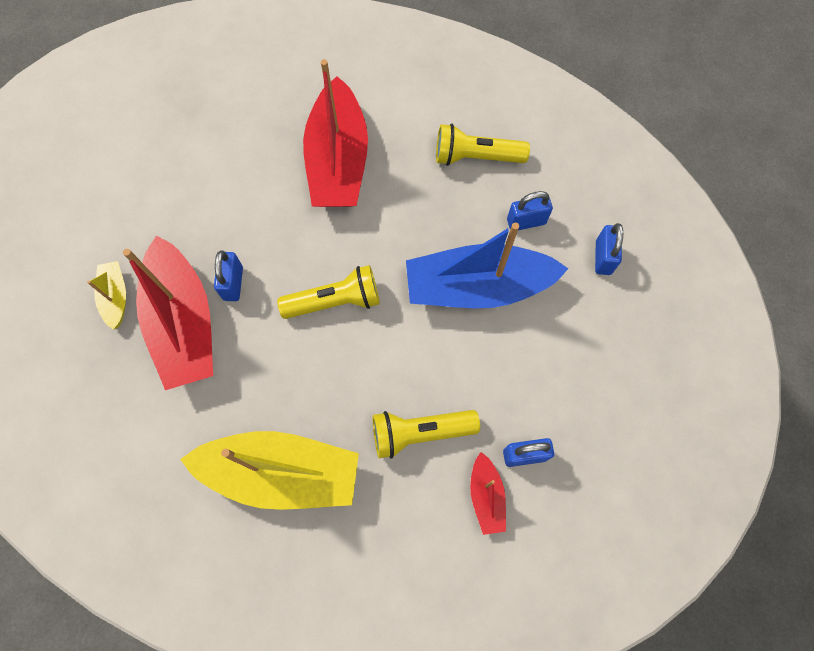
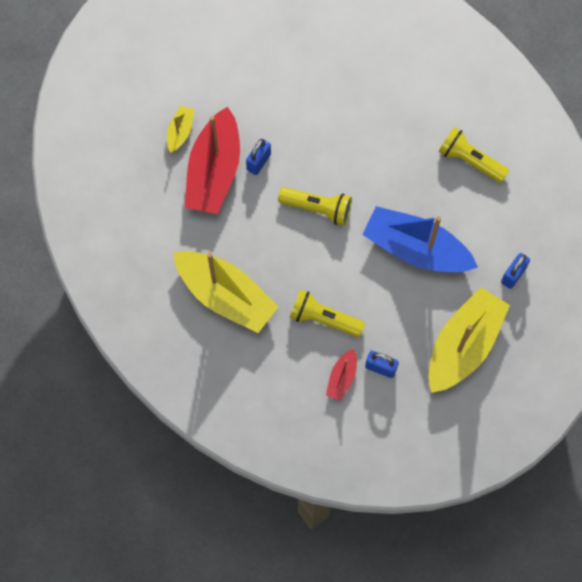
camera: 30 degrees right, 0 degrees up
(338, 160) = (373, 114): red boat -> none
(526, 221) = (476, 223): blue padlock -> none
(602, 371) = (463, 345): none -> yellow boat

